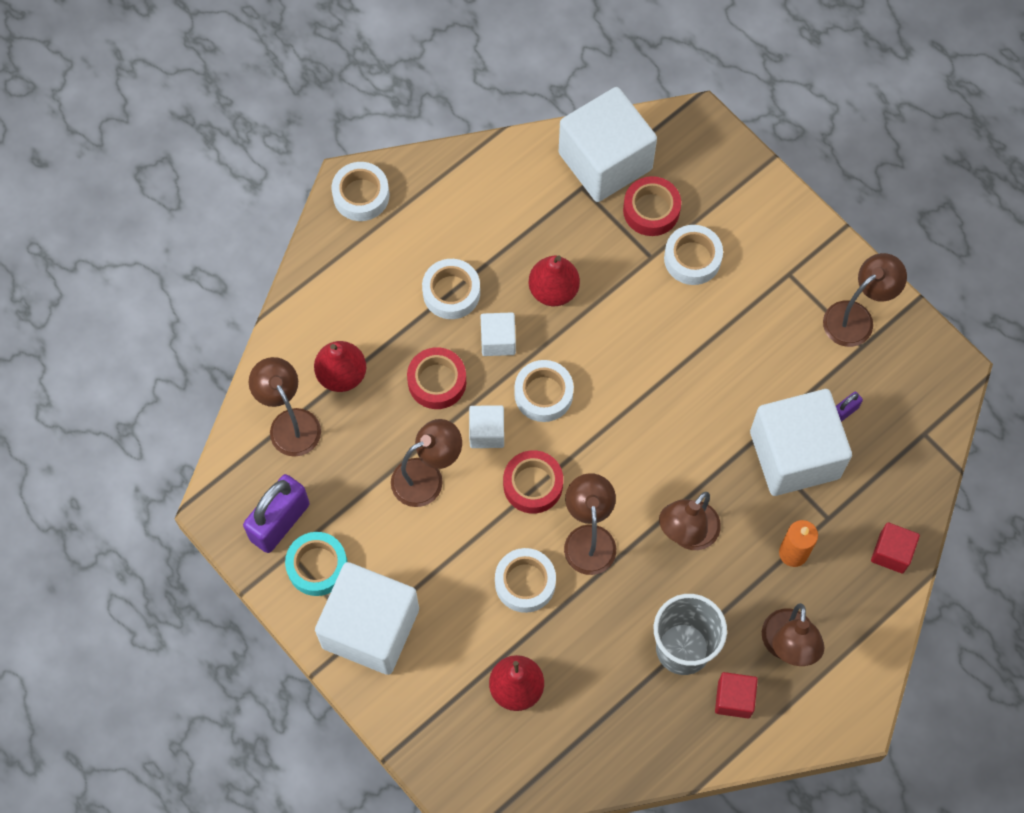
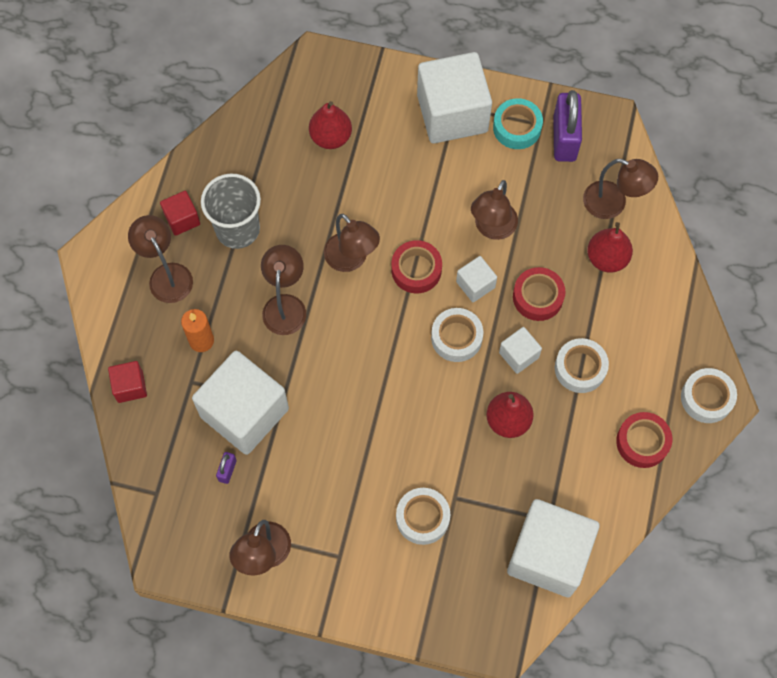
camera: 145 degrees right, 0 degrees up
(525, 583) = (373, 203): white tape -> none
(651, 210) = (482, 537): red tape -> red tape (642, 442)

